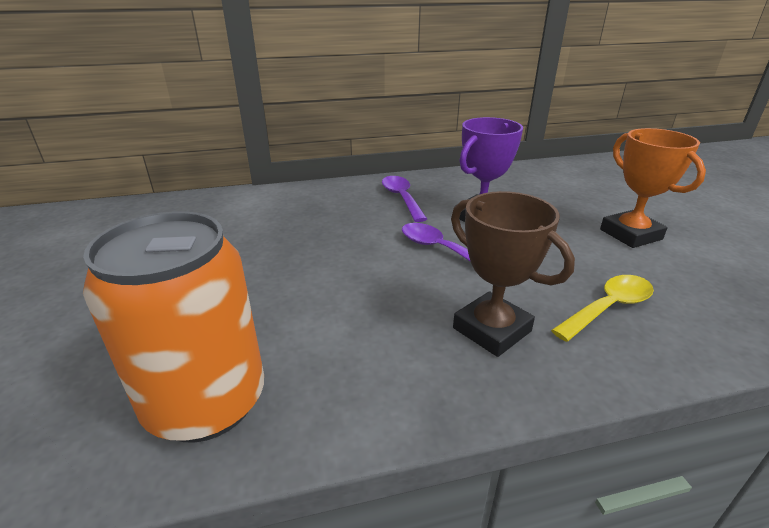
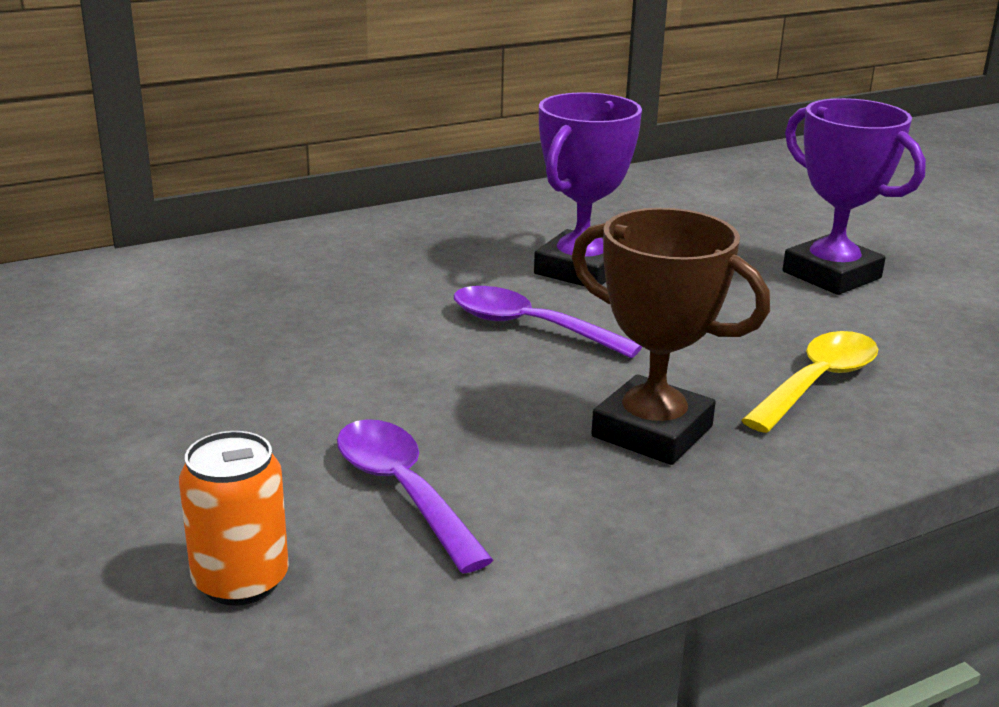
camera: 15 degrees left, 5 degrees down
(206, 402) = (241, 581): orange can -> orange can, size x0.49
(401, 198) = (426, 249): purple spoon -> purple spoon (402, 491)
(630, 234) = (831, 275): orange trophy -> purple trophy

